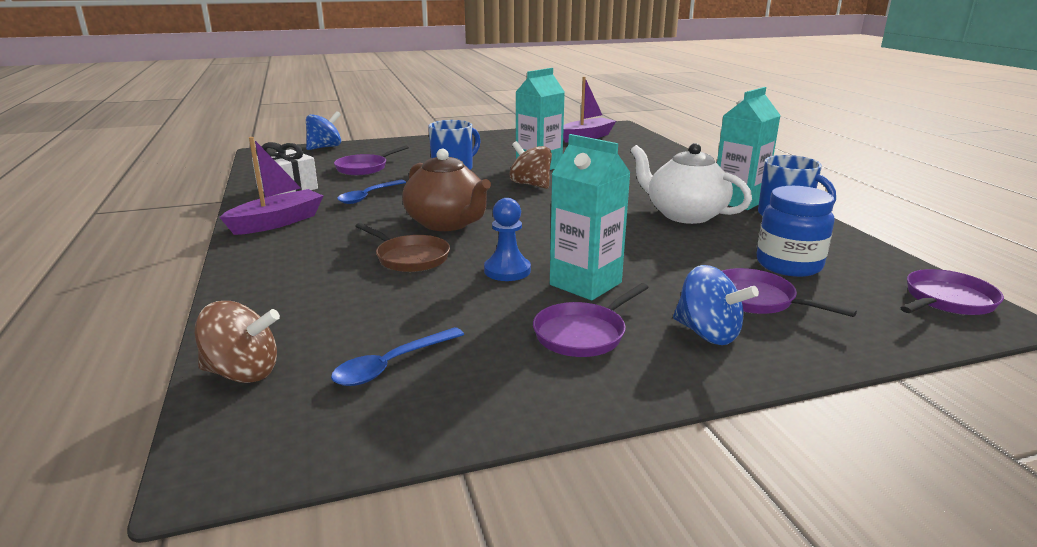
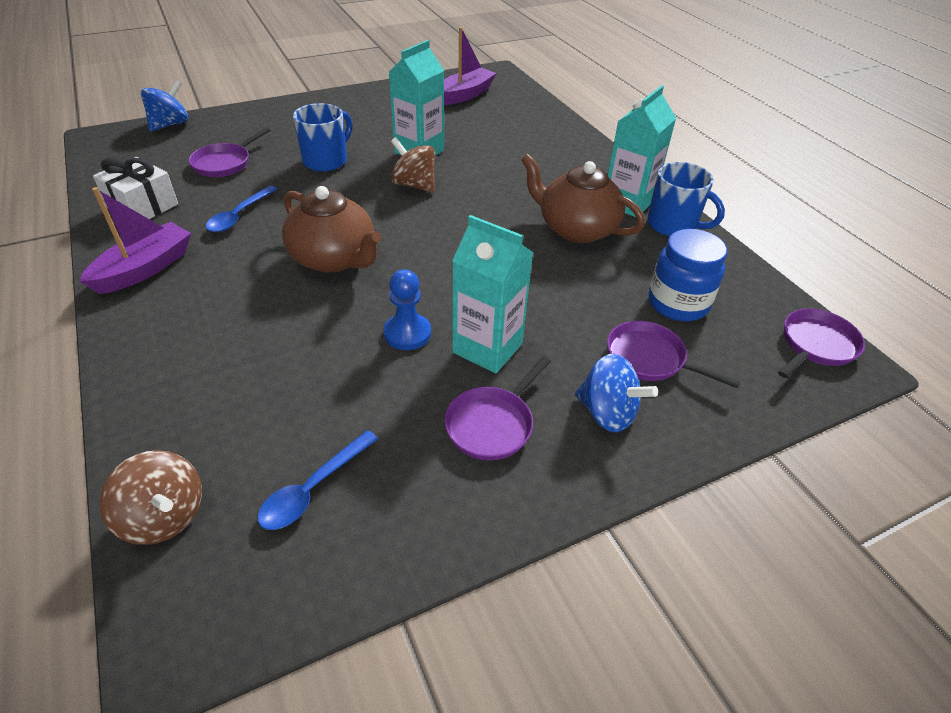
camera: 10 degrees left, 20 degrees up
(243, 373) = (164, 516): brown spinning top -> brown spinning top turned 45 degrees clockwise
(409, 257) = (303, 320): brown pan -> none
(684, 215) = (576, 229): white teapot -> brown teapot

